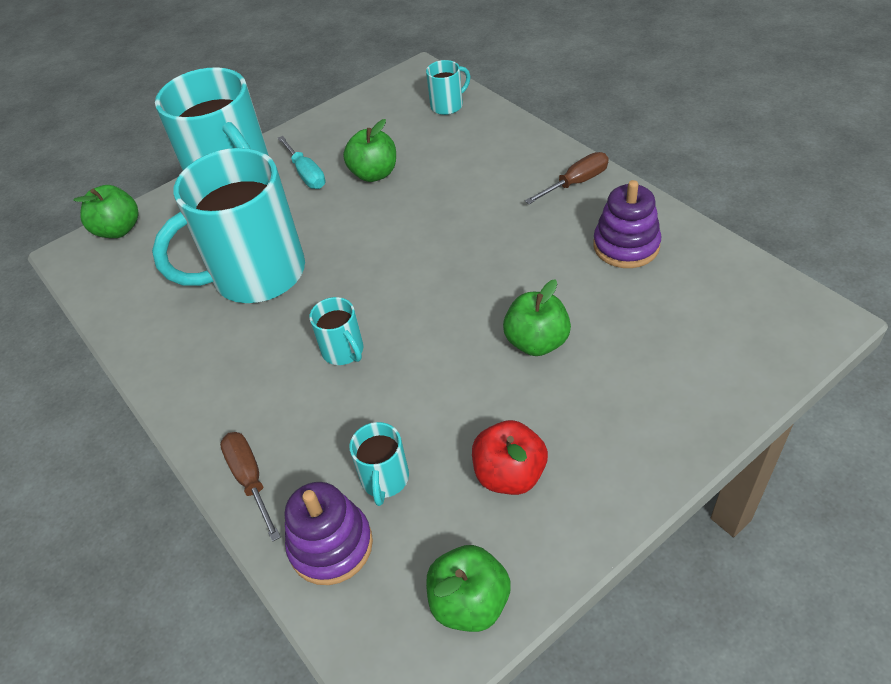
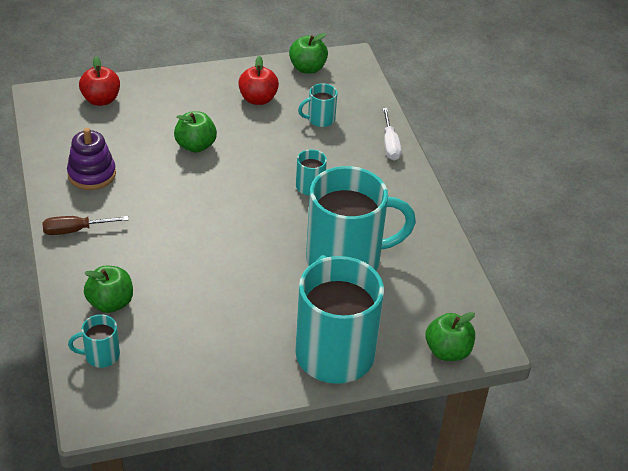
camera: 165 degrees left, 5 degrees down
(250, 479) = (390, 145): brown screwdriver -> white screwdriver
(306, 174) = (268, 335): turquoise screwdriver -> none
(331, 545) = (359, 106): purple stacking toy -> none
(374, 174) = (213, 309): green apple -> green apple (110, 303)
(384, 479) = (320, 119): turquoise mug -> turquoise mug turned 135 degrees counterclockwise
(736, 355) = (101, 100): none -> red apple

